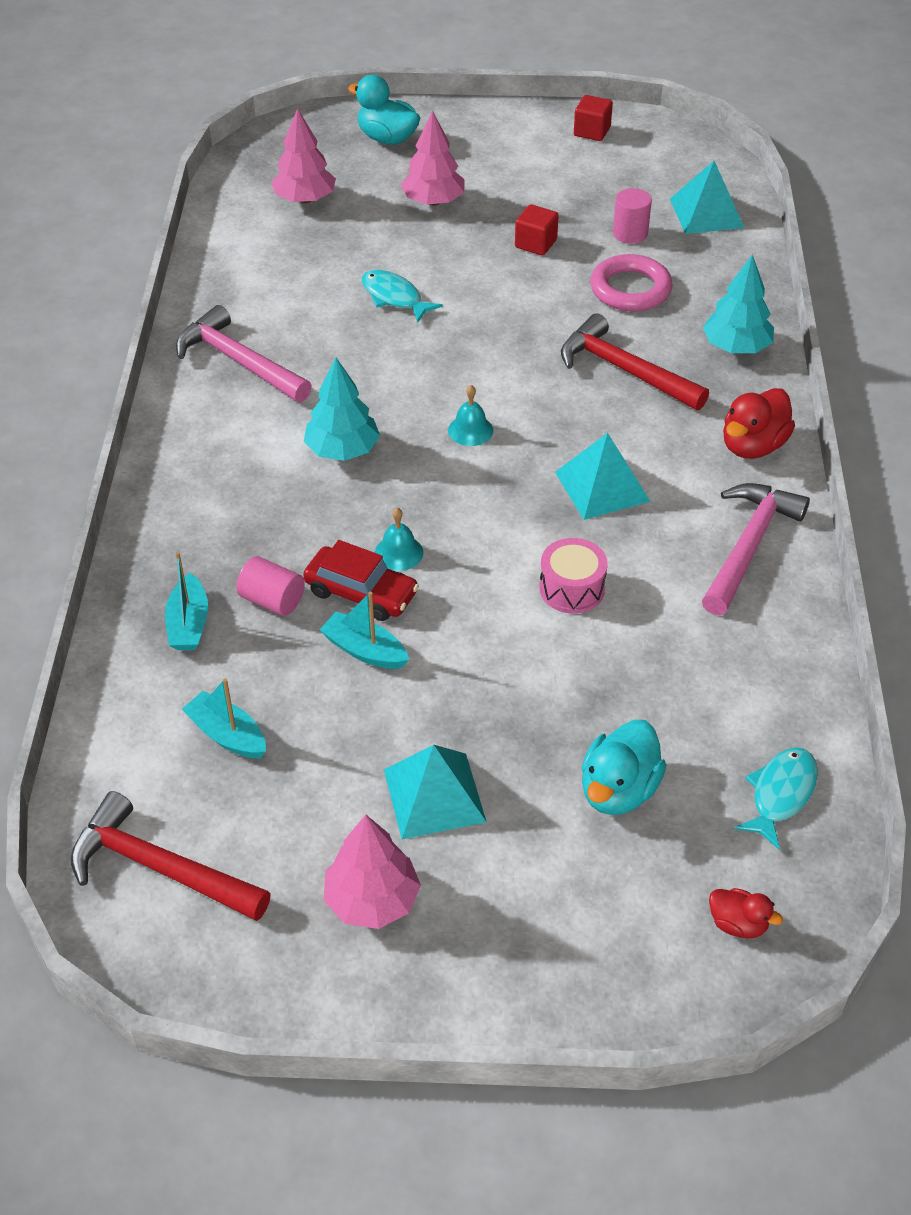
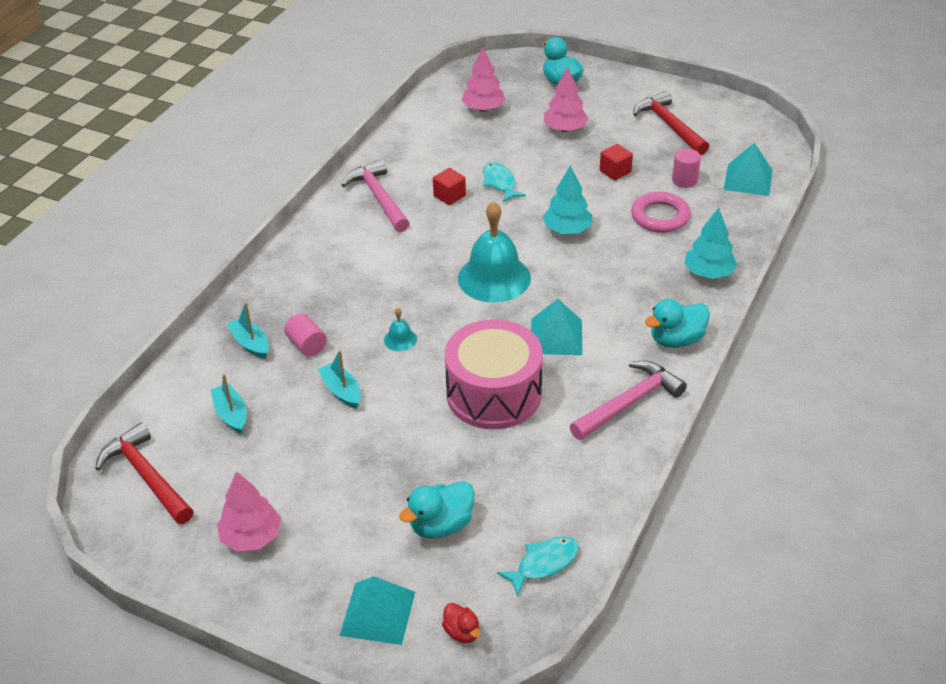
camera: 25 degrees right, 5 degrees down
(188, 624) = (250, 344): turquoise boat -> turquoise boat turned 120 degrees clockwise
(342, 450) = (406, 268): turquoise tree -> turquoise tree (567, 230)
(361, 593) = (362, 356): red car -> none
(434, 795) = (327, 489): turquoise pyramid -> turquoise pyramid (377, 613)
(470, 430) = (494, 278): turquoise bell -> turquoise bell, size x2.32
(572, 588) = (494, 394): pink drum -> pink drum, size x2.09
(592, 131) = (703, 107): red cube -> red cube (449, 196)
(624, 370) = (620, 267): red hammer -> red hammer (669, 126)
(753, 446) = (676, 340): red duck -> turquoise duck

